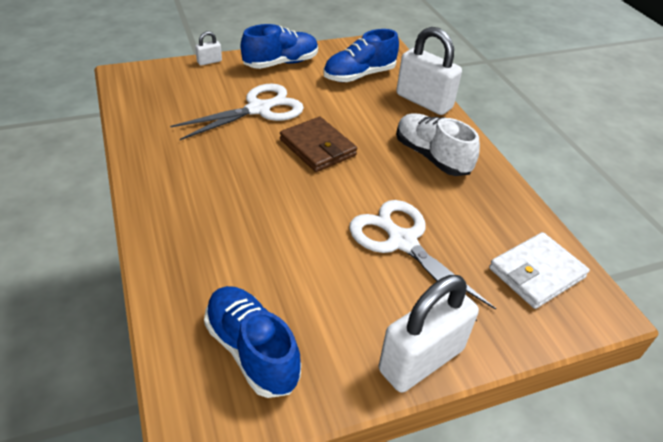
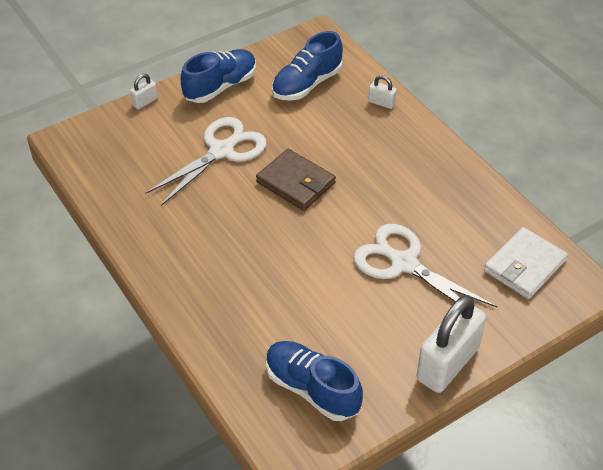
camera: 10 degrees left, 5 degrees up
(424, 101) = (381, 103): white padlock -> white padlock, size x0.44
(431, 157) = (406, 168): white shoe -> none

